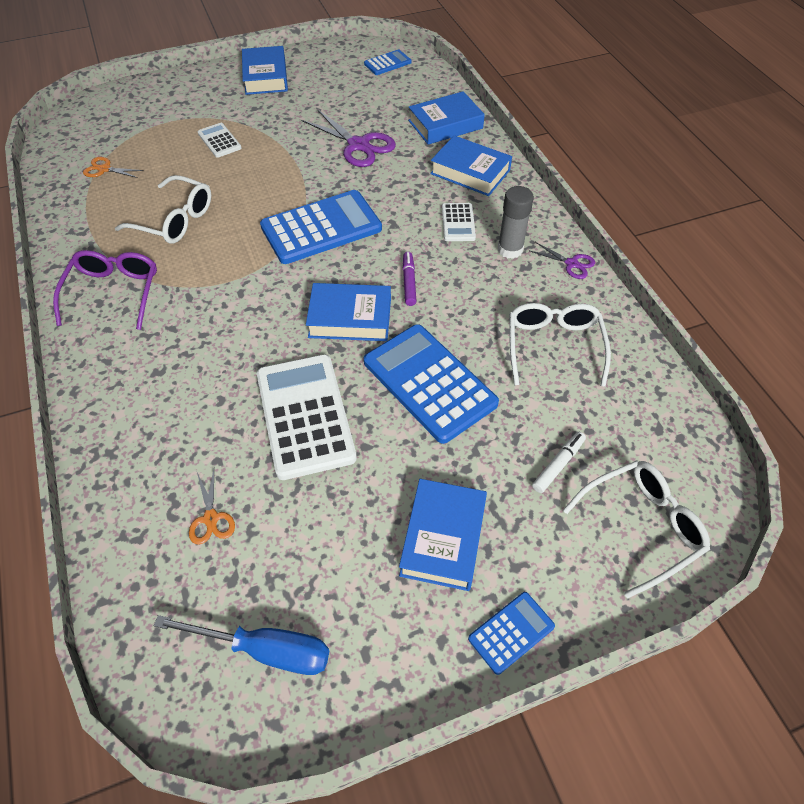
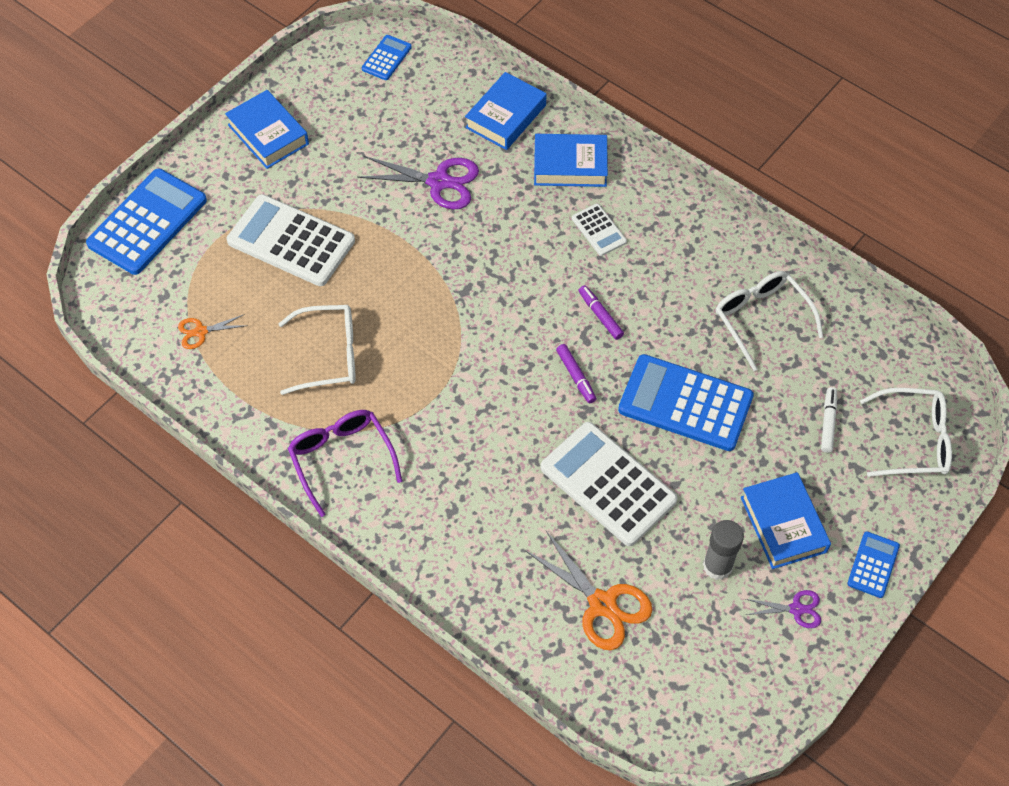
camera: 30 degrees left, 5 degrees up
(211, 518) = (602, 604): orange scissors -> orange scissors, size x1.85
(219, 141) = (291, 241): white calculator -> white calculator, size x2.05
(265, 650) = (718, 670): blue screwdriver -> none
(321, 228) = (478, 296): blue calculator -> blue calculator (147, 222)
(350, 318) = (576, 376): blue book -> purple marker
(510, 249) = (664, 238): grey glue stick -> grey glue stick (717, 566)
(571, 263) = (725, 228): purple scissors -> purple scissors (796, 609)
(641, 527) = (914, 440): white glasses -> white glasses turned 60 degrees clockwise

